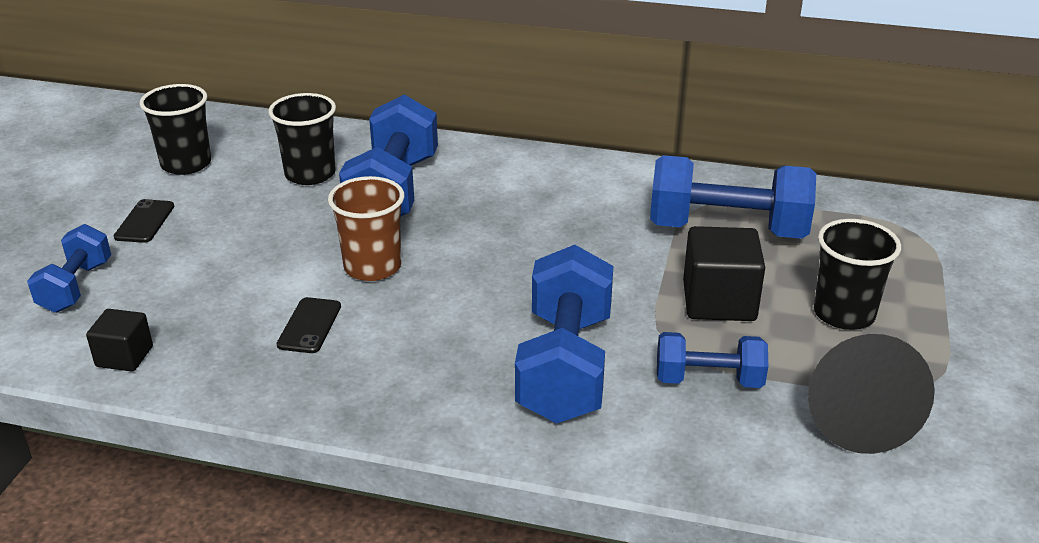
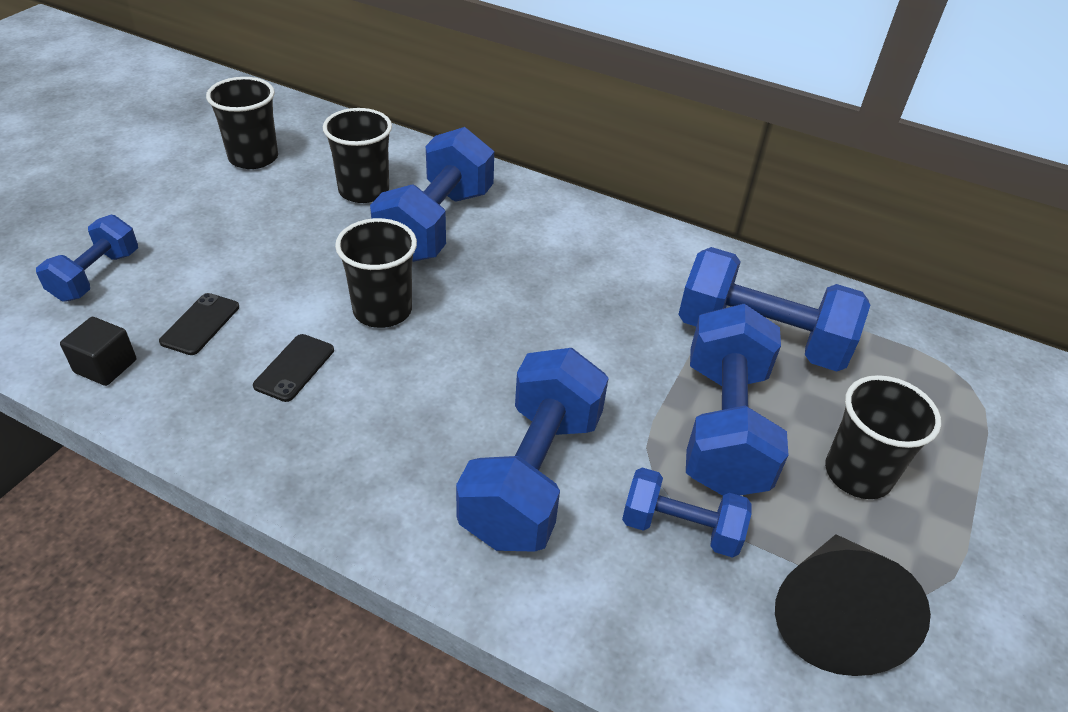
camera: 10 degrees right, 10 degrees up
(144, 222) = (189, 215): black phone -> black phone (200, 324)
(372, 267) = (382, 310): brown cup -> black cup
(719, 301) = (724, 427): black cube -> blue dumbbell

